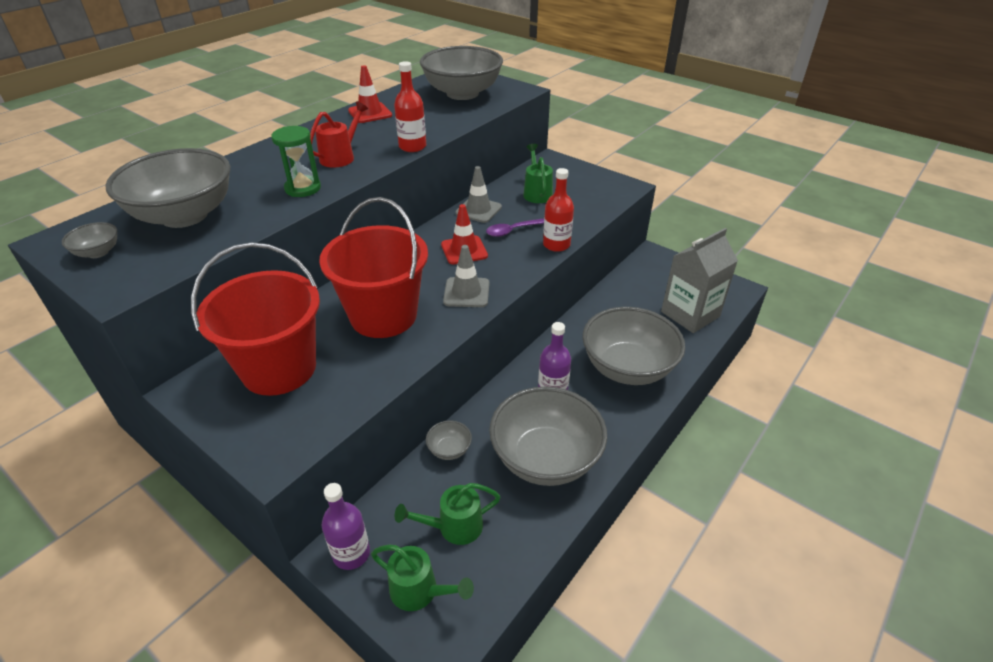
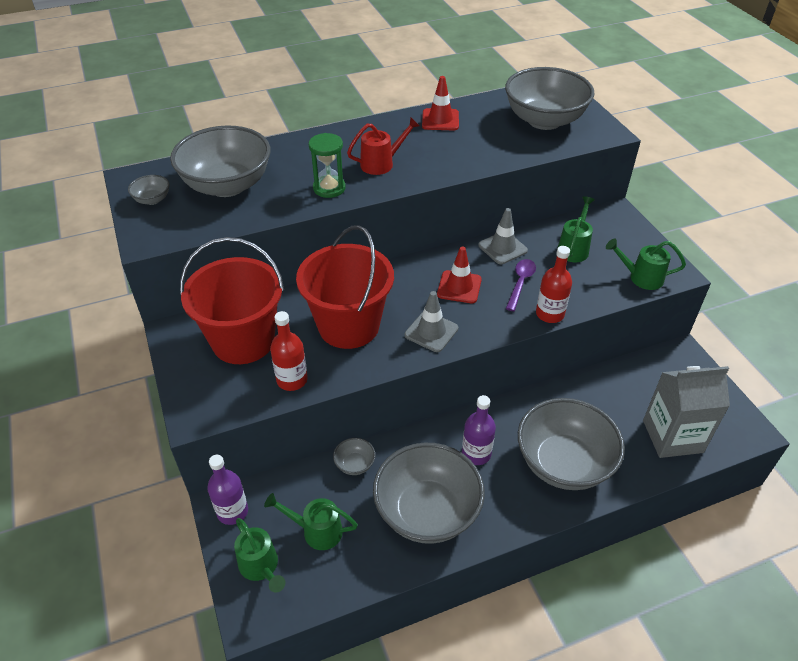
camera: 30 degrees right, 5 degrees up
(412, 146) = (450, 172): red bottle -> red bottle (292, 380)
(514, 230) = (520, 283): purple spoon -> purple spoon turned 105 degrees clockwise
(604, 197) = (641, 277): none -> green watering can

